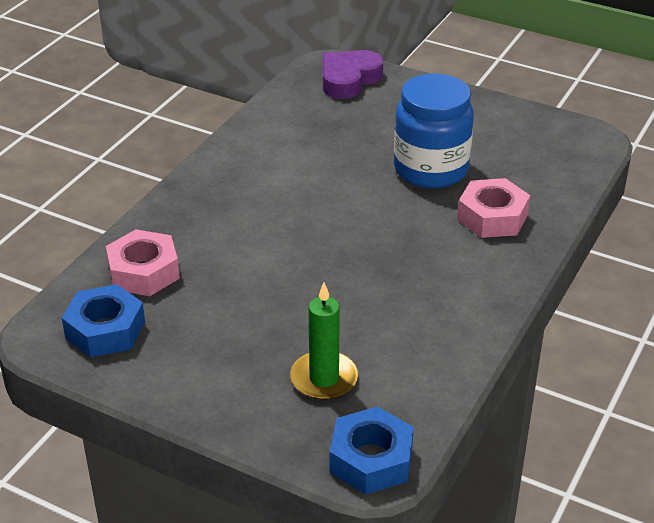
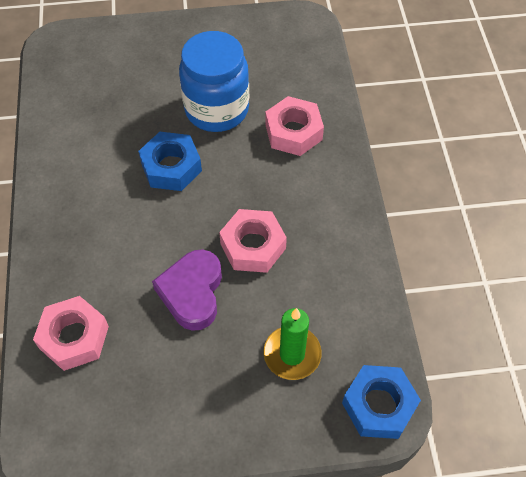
camera: 35 degrees left, 20 degrees up
(105, 330) = (90, 415): blue nut -> blue nut (171, 167)
(349, 79) = (86, 49): purple heart -> purple heart (192, 292)
(366, 283) = (253, 246): none -> pink nut

